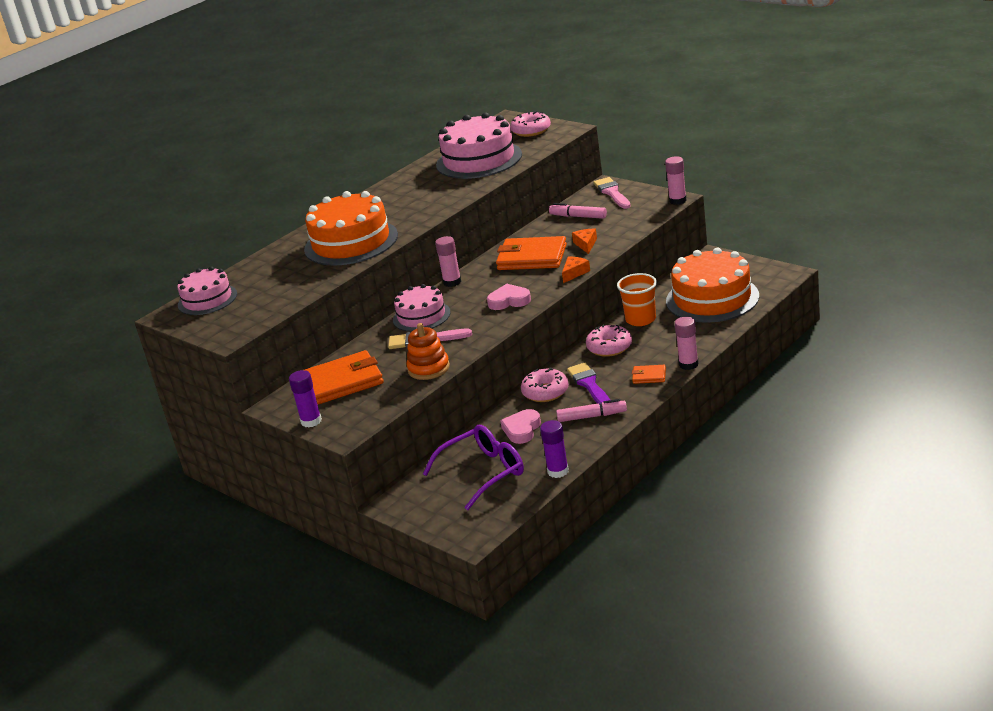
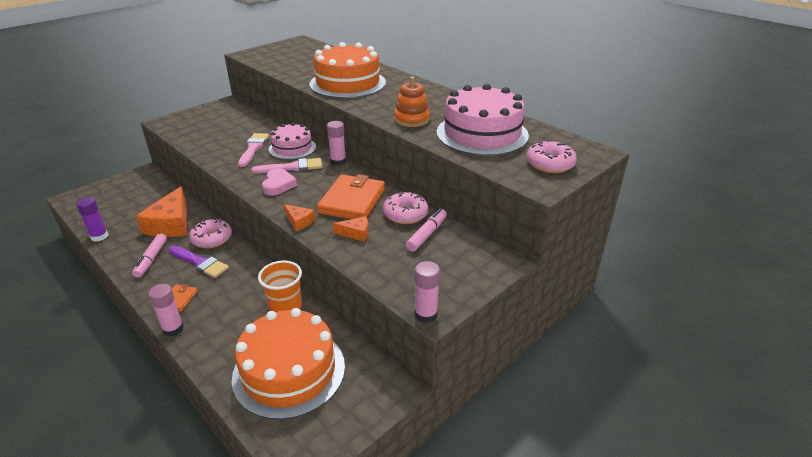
camera: 90 degrees right, 5 degrees up
(207, 299) = (307, 48): pink cake -> none
(311, 421) = (193, 112): purple glue stick -> none
(343, 382) = (229, 121): orange wallet -> none
(428, 368) = (209, 149): orange stacking toy -> orange stacking toy (411, 119)
(484, 472) = (137, 205): purple glasses -> none
(522, 429) = (171, 224): pink heart -> orange cheese
(589, 385) = (199, 262): purple brush -> purple brush turned 45 degrees clockwise
(609, 347) = (250, 281): pink donut -> pink donut (405, 214)
(612, 193) = (477, 264): pink brush -> pink brush (292, 167)

